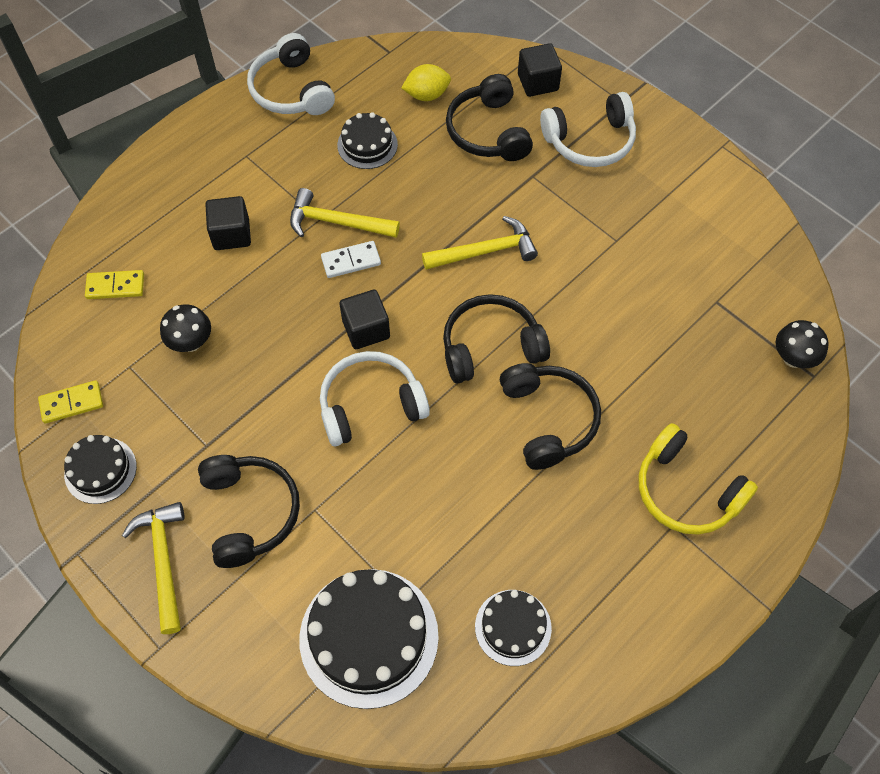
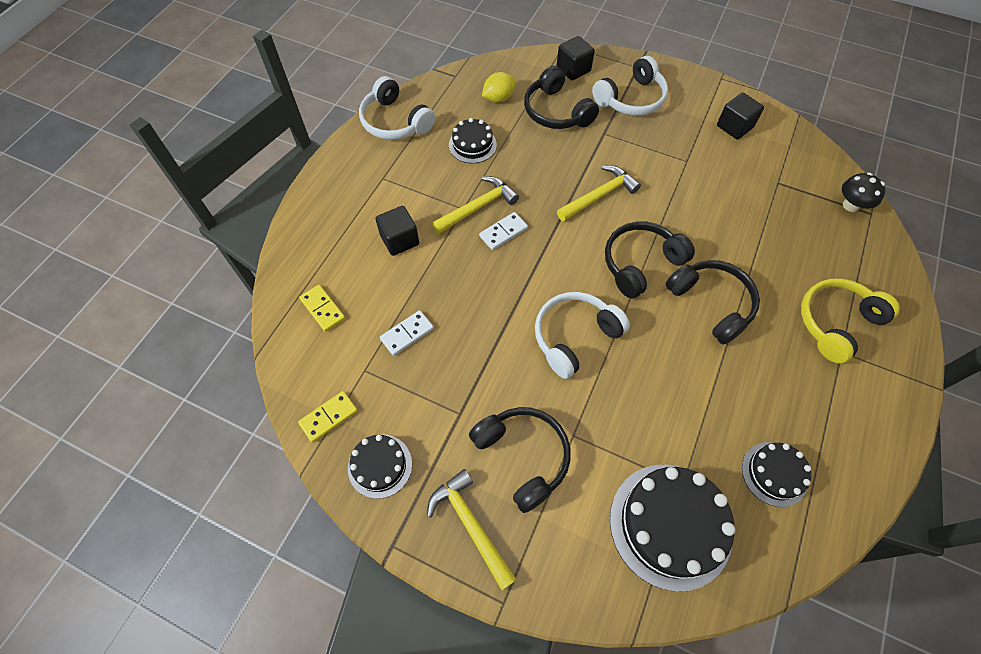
camera: 20 degrees left, 0 degrees up
(115, 286) = (323, 309): yellow domino -> yellow domino turned 75 degrees clockwise
(191, 342) = (407, 334): black mushroom -> white domino
(337, 222) = (478, 207): yellow hammer -> yellow hammer turned 150 degrees clockwise
(366, 329) = (541, 280): black cube -> black cube (734, 127)
(686, 491) = (836, 323): yellow headphones -> yellow headphones turned 120 degrees clockwise

